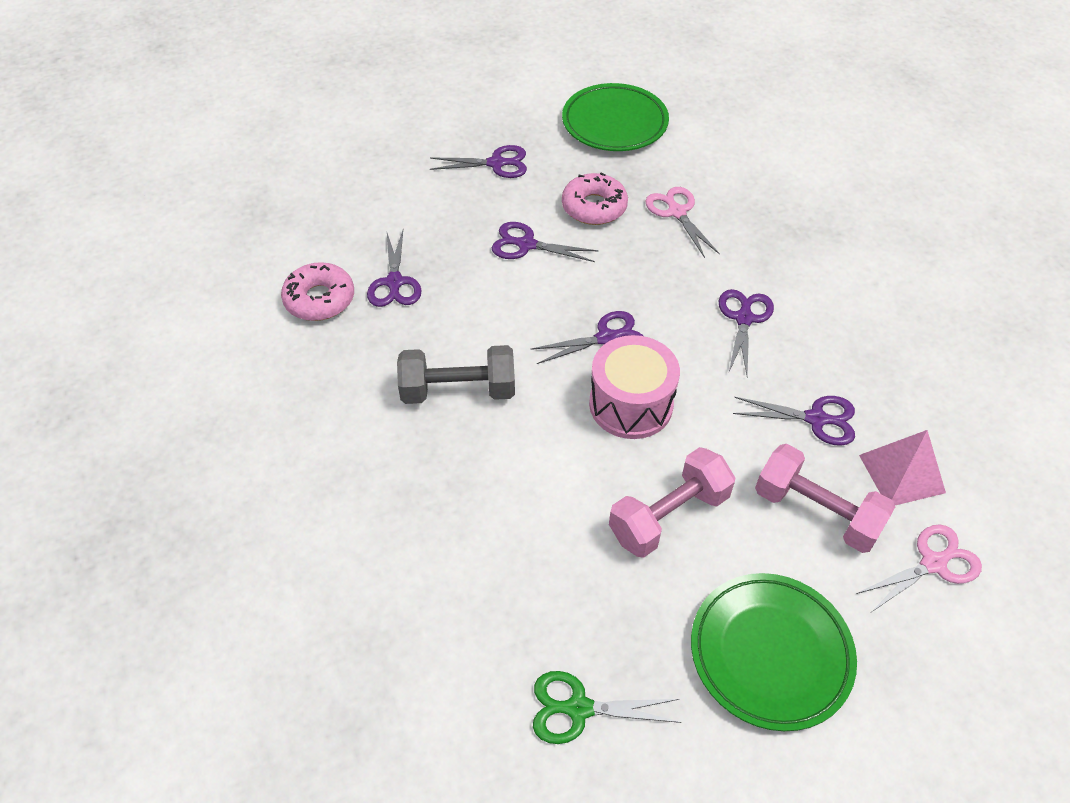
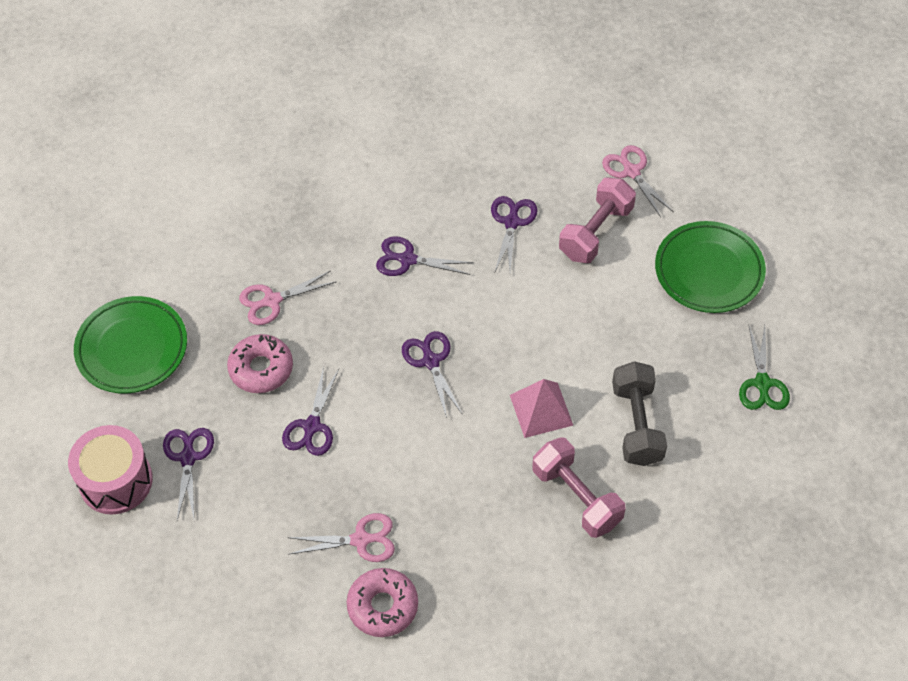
camera: 90 degrees left, 5 degrees up
(394, 283) = (361, 540): purple scissors -> pink scissors
(458, 390) = (492, 474): grey dumbbell -> grey dumbbell (636, 424)
(631, 404) = (502, 345): pink drum -> pink drum (116, 481)
(668, 516) = (607, 324): pink dumbbell -> pink dumbbell (576, 497)
(901, 473) = (559, 177): pink pyramid -> pink pyramid (541, 410)

